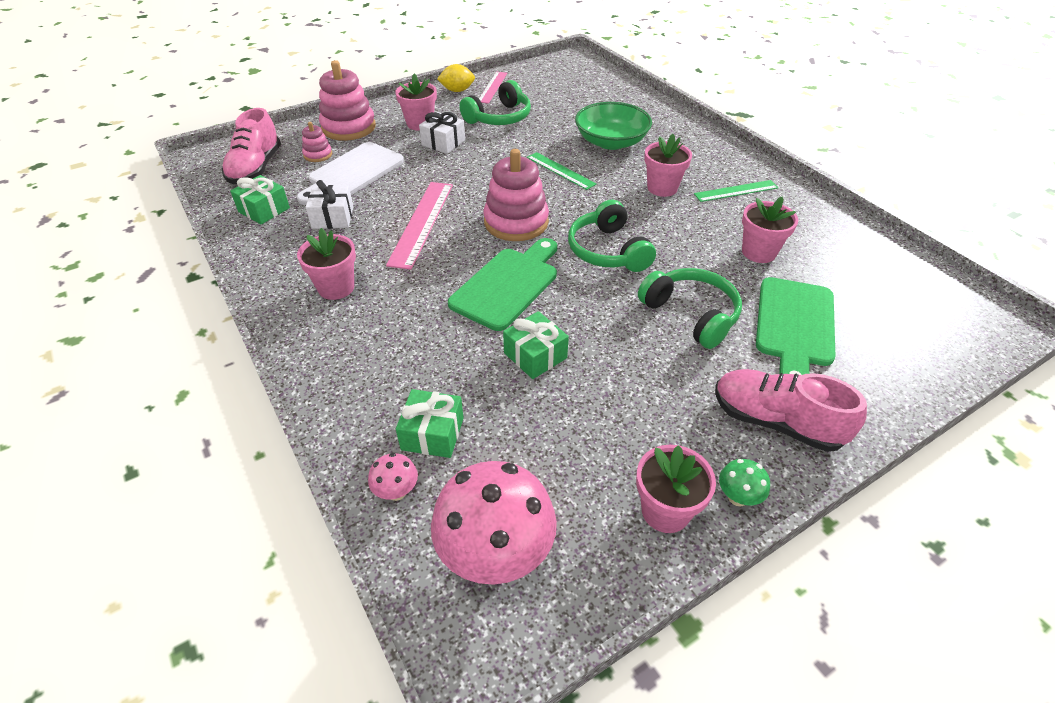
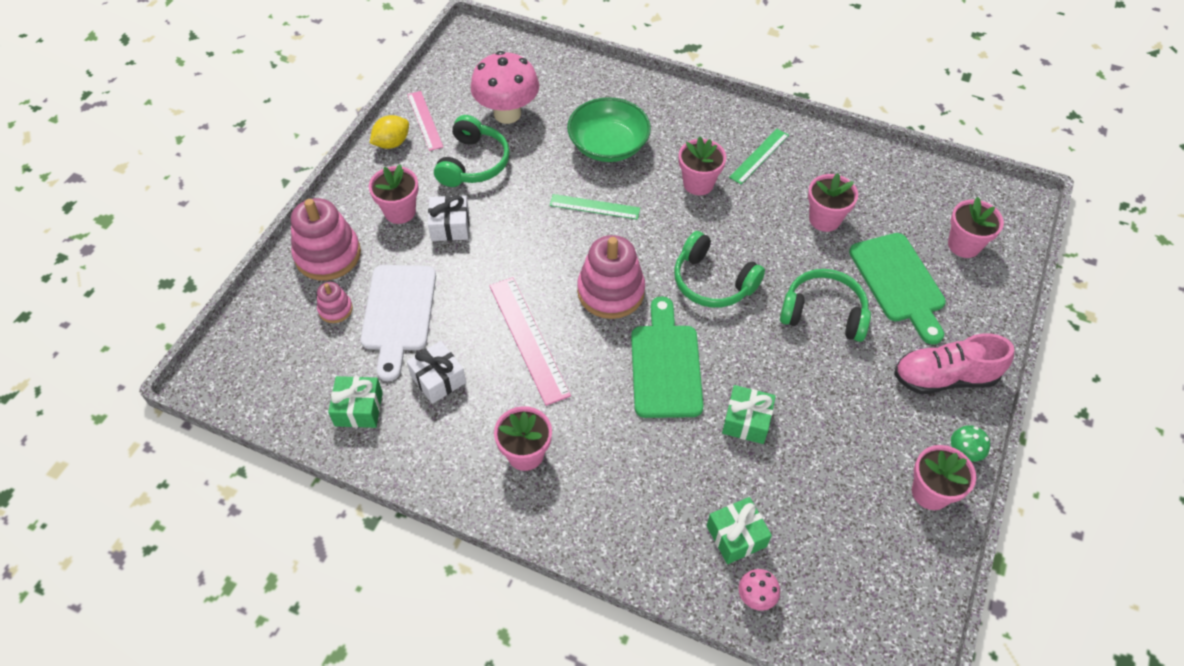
camera: 35 degrees left, 10 degrees up
(256, 168) = (288, 362): pink shoe -> none
(496, 554) = (859, 595): pink mushroom -> pink mushroom (507, 113)
(898, 328) = (964, 245): none -> pink flower pot

